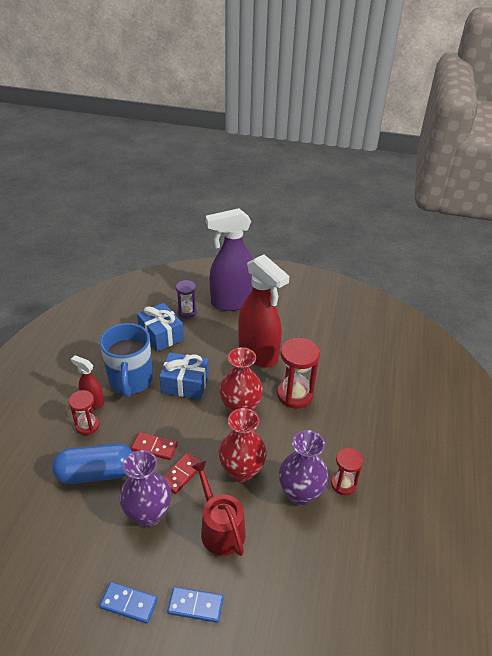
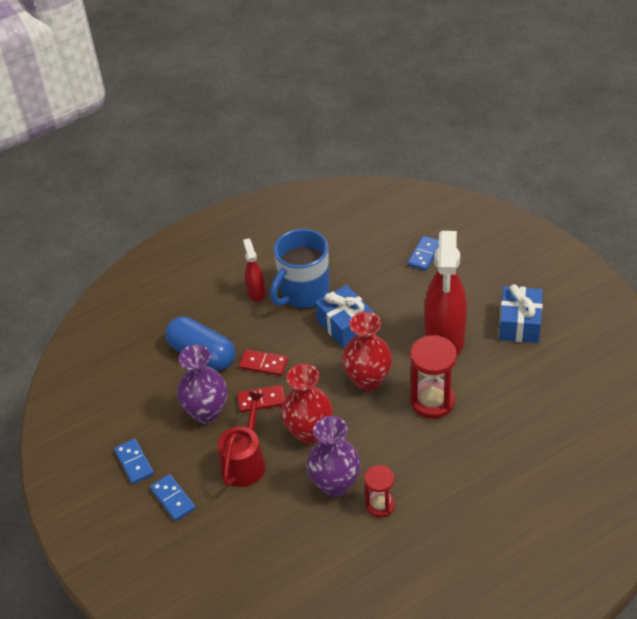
camera: 50 degrees right, 5 degrees up
(87, 425) = (232, 311): red hourglass -> none
(154, 447) = (263, 364): red domino -> red domino turned 45 degrees counterclockwise
(161, 335) = (375, 265): blue gift -> blue gift (519, 324)
(187, 312) = (424, 255): purple hourglass -> blue domino
(232, 302) = (480, 271): purple spray bottle -> none

